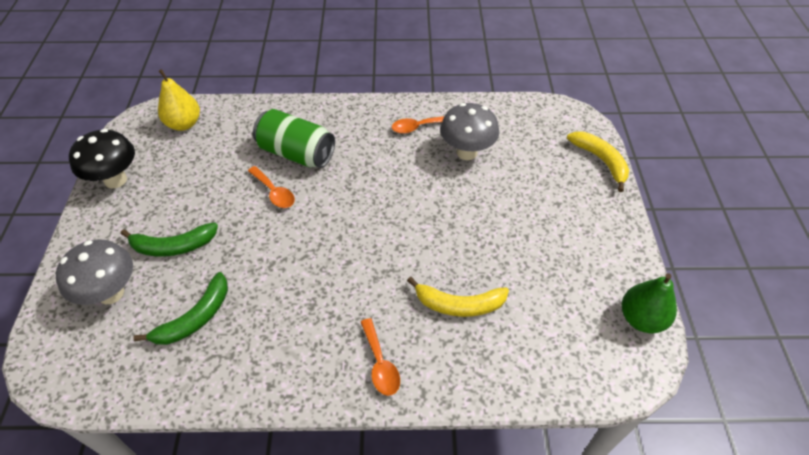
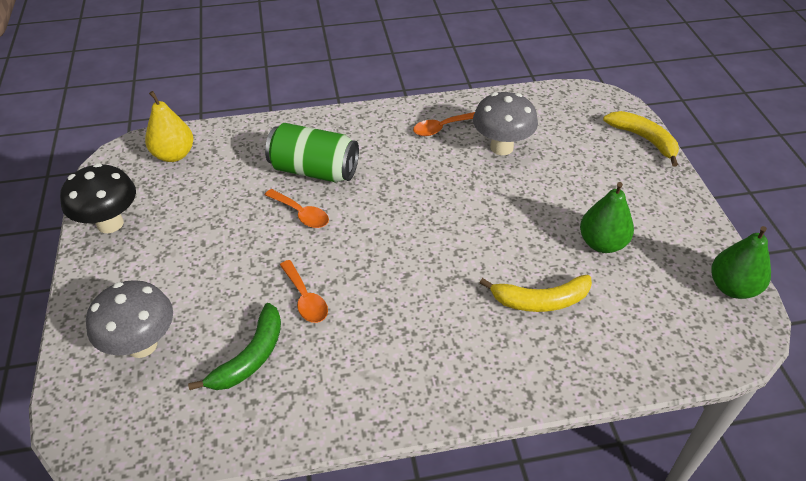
camera: 10 degrees left, 5 degrees down
(173, 246) = (201, 285): green banana -> none
(380, 364) = (474, 373): orange spoon -> orange spoon (305, 299)
(531, 257) = (602, 243): none -> green pear

